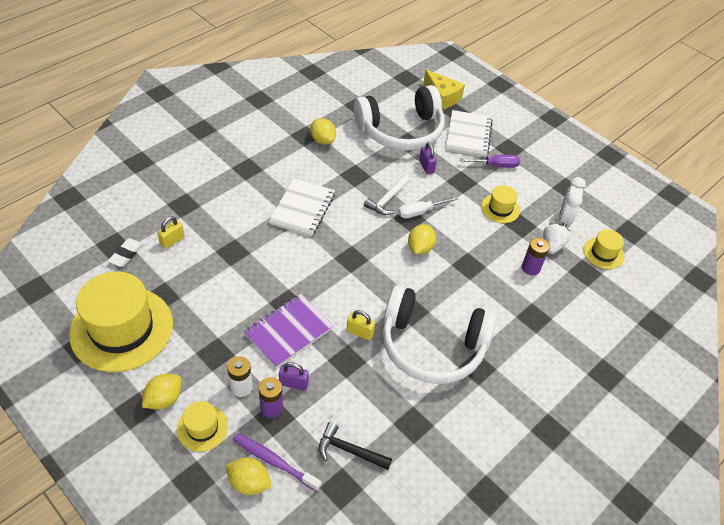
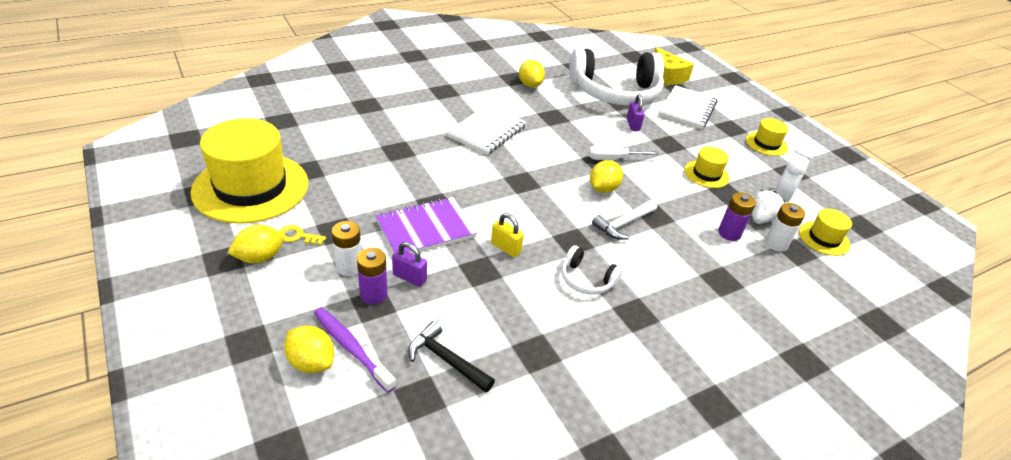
camera: 15 degrees right, 10 degrees down
(126, 254) = (290, 130): white eraser -> none
(172, 241) = (341, 129): yellow padlock -> none
(186, 369) = (298, 236): none -> yellow key
(202, 428) = (286, 294): yellow hat -> yellow hat (766, 144)
(387, 200) = (580, 142): white hammer -> white hammer (624, 224)
(432, 346) = (586, 280): white headphones -> white headphones, size x0.43
(495, 165) = (711, 138): purple screwdriver -> none
(568, 269) = (776, 244): none -> white battery

